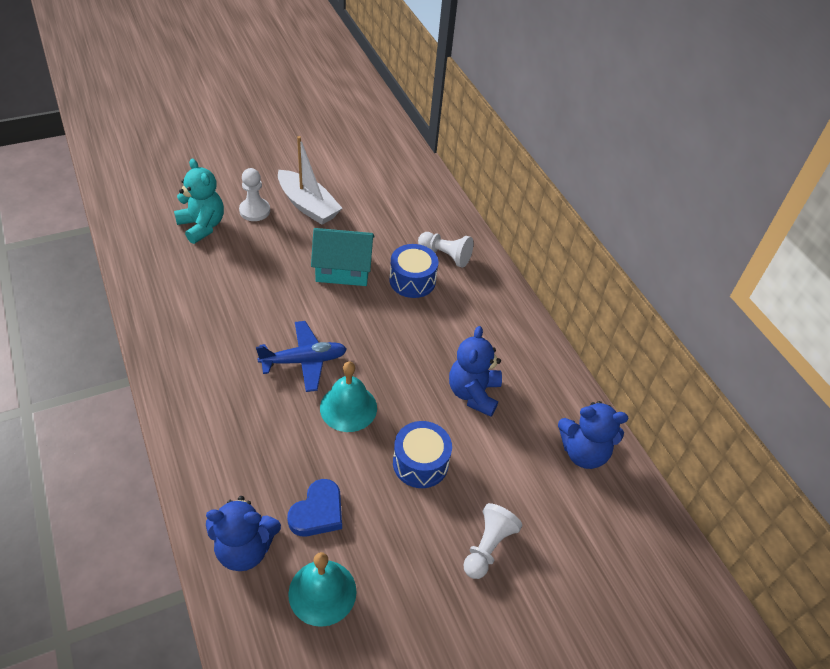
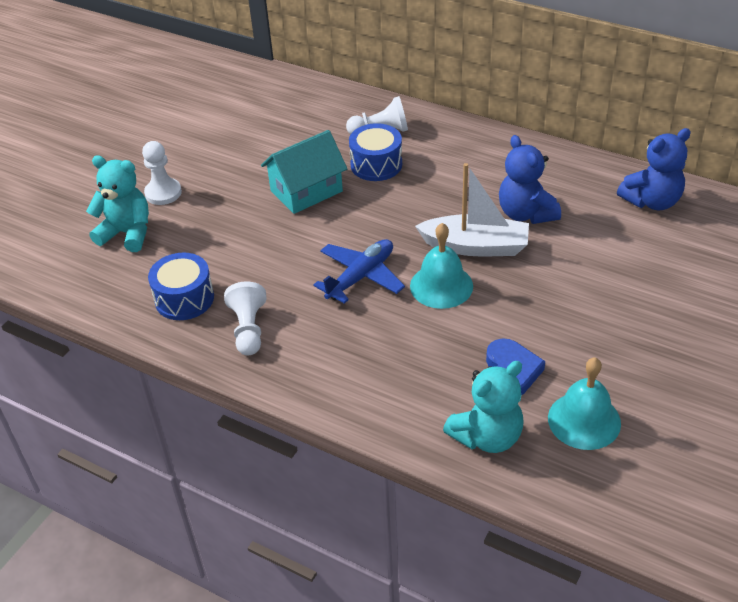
camera: 30 degrees left, 5 degrees down
(245, 549) = (487, 436): blue teddy bear -> turquoise teddy bear
(308, 205) = (209, 161): white boat -> white boat (475, 246)
(420, 463) = (546, 286): blue drum -> blue drum (184, 299)
(488, 547) = (662, 306): white pawn -> white pawn (248, 329)

